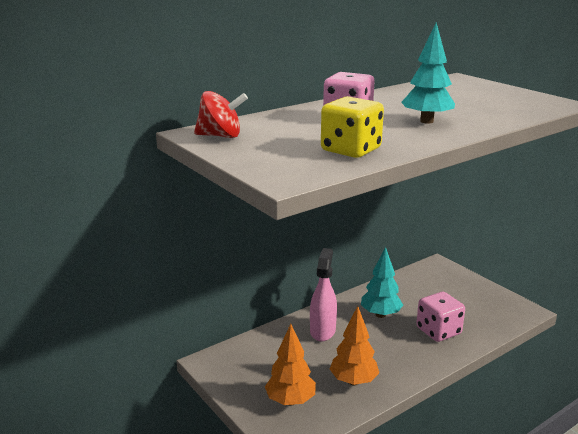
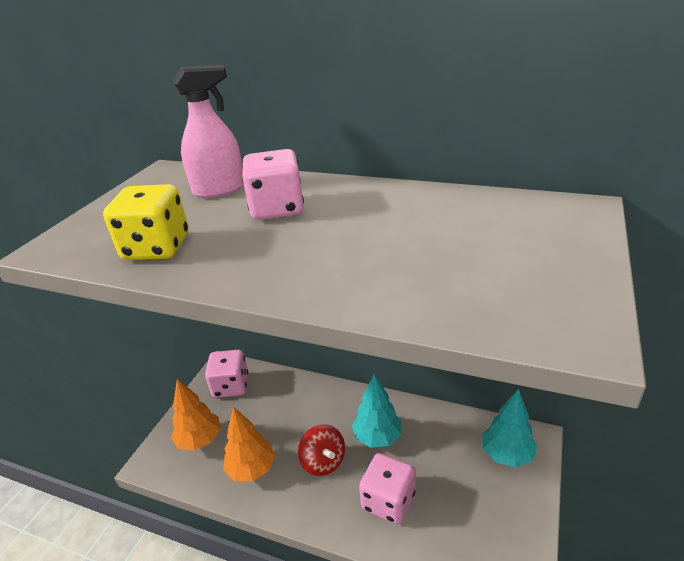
camera: 60 degrees right, 10 degrees up
(220, 136) = (161, 182): red spinning top -> red spinning top (323, 462)
(241, 364) = (231, 386): none -> pink dice
(322, 331) = (314, 409): pink spray bottle -> pink spray bottle (219, 189)
(426, 121) = (314, 253): turquoise tree -> turquoise tree (507, 454)

